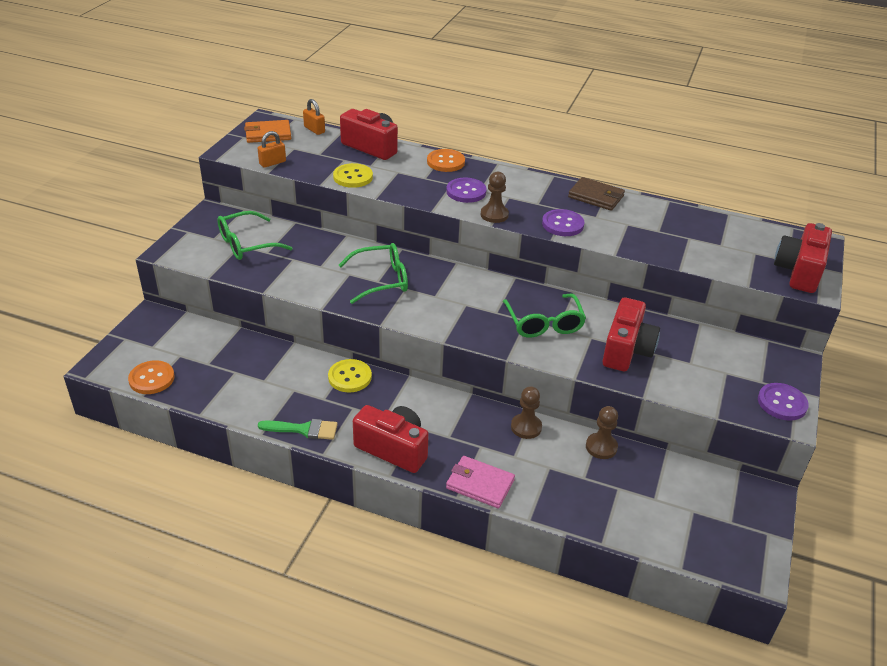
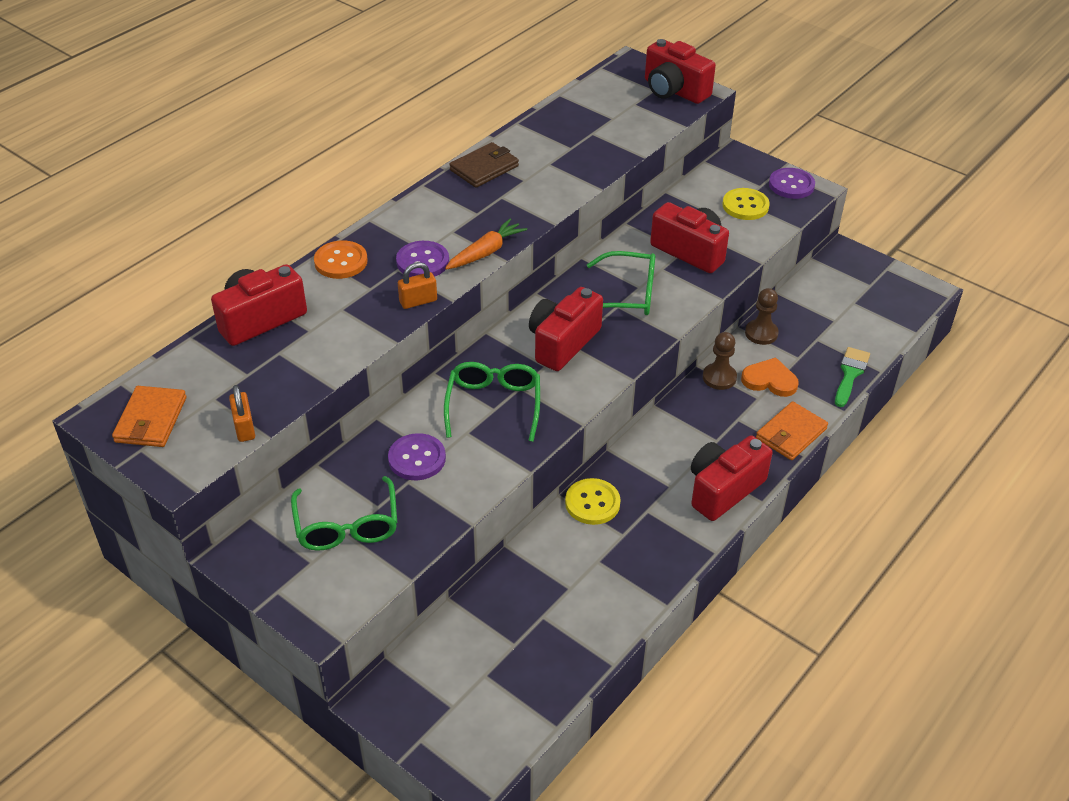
camera: 70 degrees left, 5 degrees up
(151, 379) = (524, 712): orange button -> none
(304, 429) = (671, 563): green brush -> green brush (850, 374)
(314, 130) = (170, 367): orange padlock -> orange padlock (418, 301)
(353, 177) = (332, 353): yellow button -> yellow button (745, 206)
(465, 300) = (562, 343): none -> red camera
(480, 484) = (791, 434): pink wallet -> orange wallet
(494, 215) = (485, 252): brown pawn -> orange carrot
(541, 461) = (769, 380): none -> orange heart
(562, 224) = (529, 207): purple button -> purple button (417, 458)

